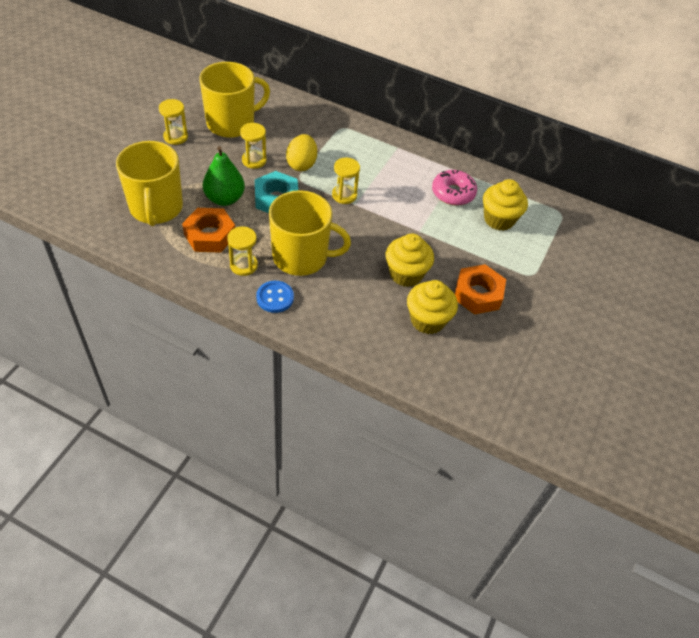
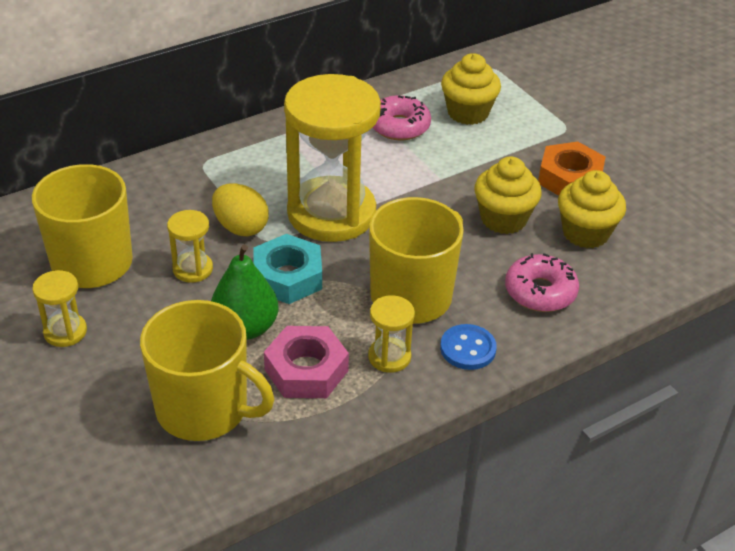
camera: 55 degrees left, 10 degrees down
(210, 235) = (306, 370): orange nut -> pink nut
(344, 195) = (331, 213): yellow hourglass -> yellow hourglass, size x2.36
(351, 315) = (540, 292): none -> pink donut

